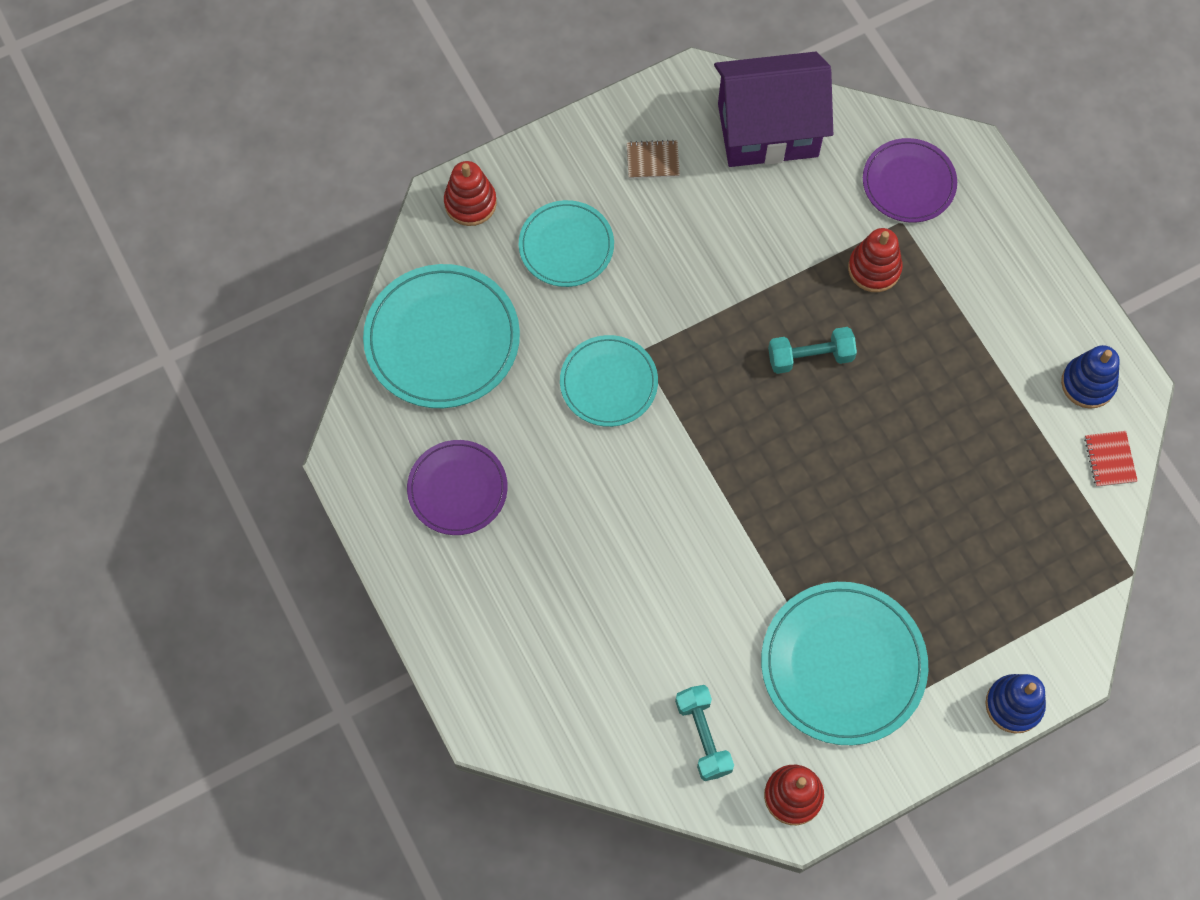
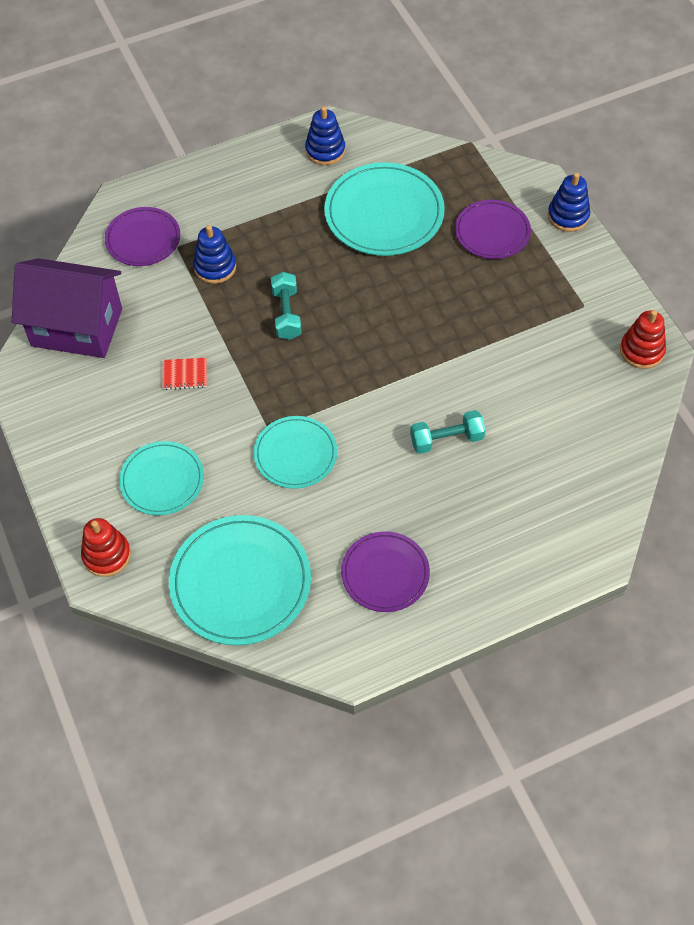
camera: 85 degrees left, 10 degrees down
(652, 160) = (90, 411): brown notebook -> none
(703, 736) = (598, 405): turquoise dumbbell -> turquoise dumbbell (446, 439)
(768, 130) = (77, 327): purple house -> purple house turned 75 degrees counterclockwise
(843, 664) = (540, 312): turquoise plate -> turquoise plate (384, 213)
(874, 268) = (215, 267): red stacking toy -> blue stacking toy
(972, 603) = (492, 232): none -> purple plate
(1109, 459) = (385, 145): red notebook -> red notebook (185, 374)

